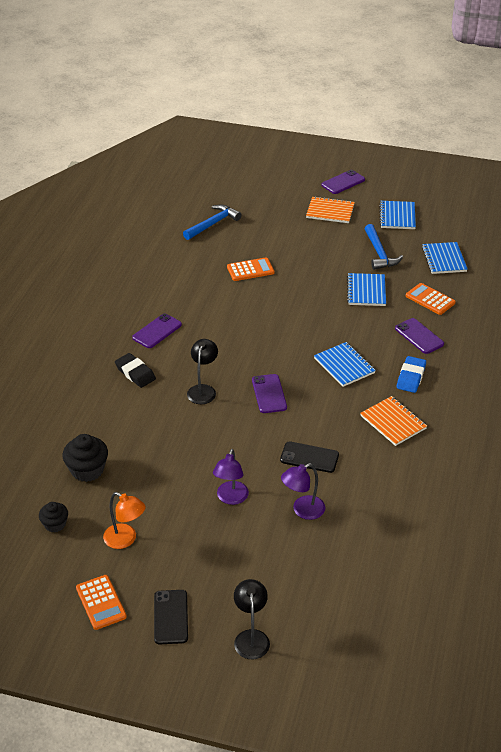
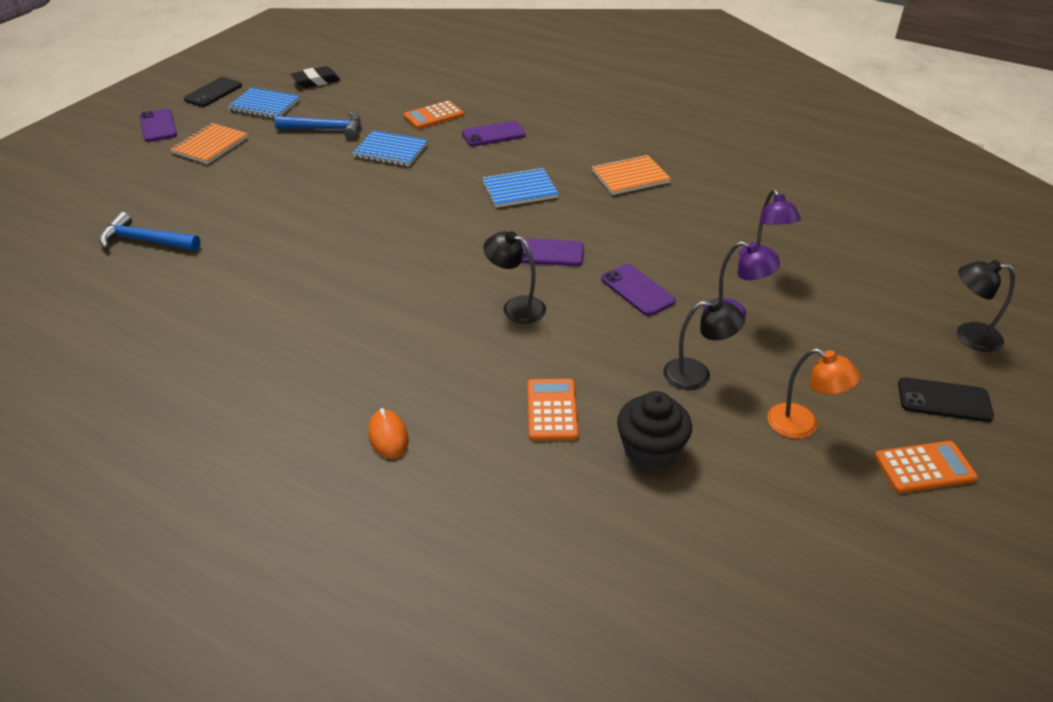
camera: 75 degrees left, 0 degrees up
(55, 524) = (765, 503): black cupcake -> none
(74, 363) = (388, 436): none -> orange mouse
(125, 540) = (802, 426): orange lamp -> orange lamp turned 75 degrees clockwise
(135, 373) = (448, 368): black eraser -> black eraser (316, 81)
(157, 331) = (362, 332): purple phone -> purple phone (637, 290)
(160, 484) = (697, 375): none -> black lamp
(213, 224) = (145, 241): blue hammer -> blue hammer turned 45 degrees counterclockwise
(250, 270) = (282, 226): orange calculator -> orange calculator (552, 410)
(309, 457) = (673, 242): black phone -> black phone (213, 92)
(411, 377) = (560, 152): blue eraser -> none
(444, 259) = (369, 95): blue notebook -> none

